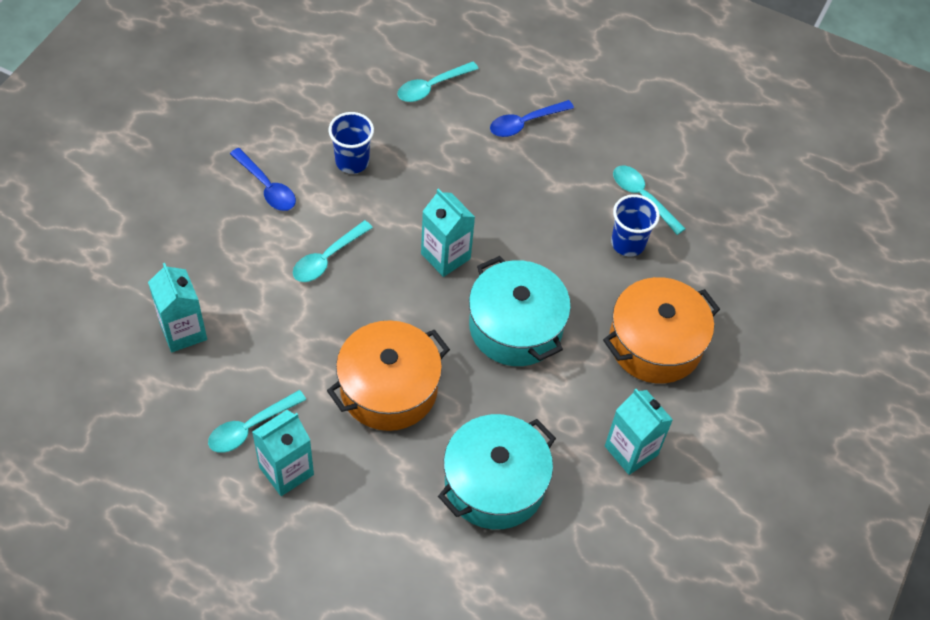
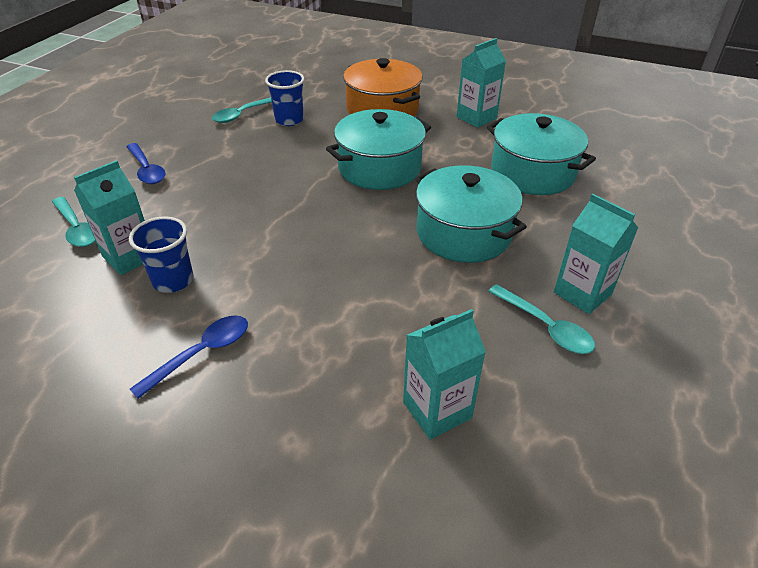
camera: 90 degrees left, 15 degrees down
(327, 258) = (312, 288): turquoise spoon -> none
(388, 388) = (463, 233): orange pot -> turquoise pot
(445, 256) = (306, 208): turquoise carton -> turquoise carton (129, 257)

